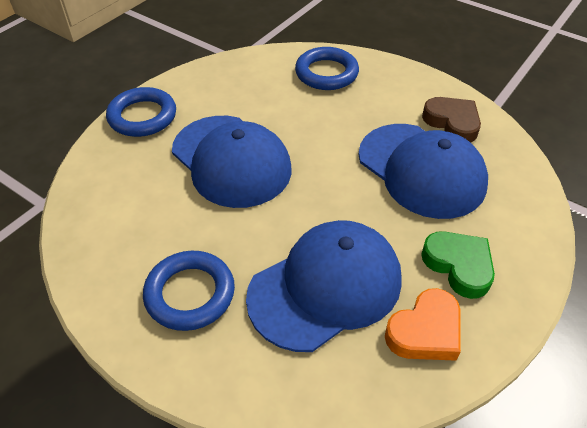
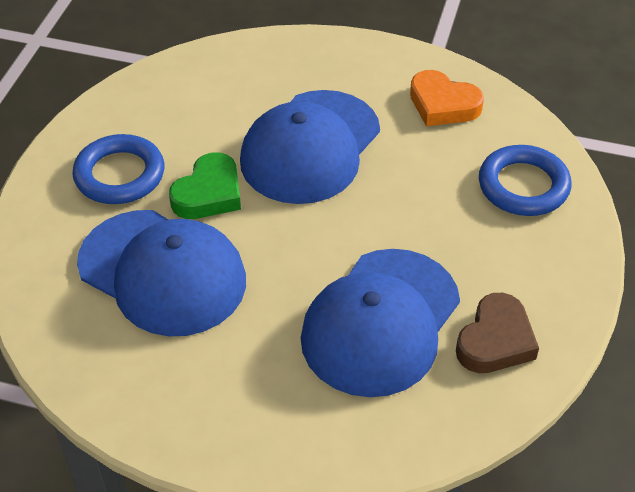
camera: 70 degrees right, 0 degrees up
(142, 116) = (343, 56): blue ring -> none
(425, 331) = (134, 367): orange heart -> orange heart (443, 104)
(459, 266) = (235, 384): green heart -> green heart (209, 193)

